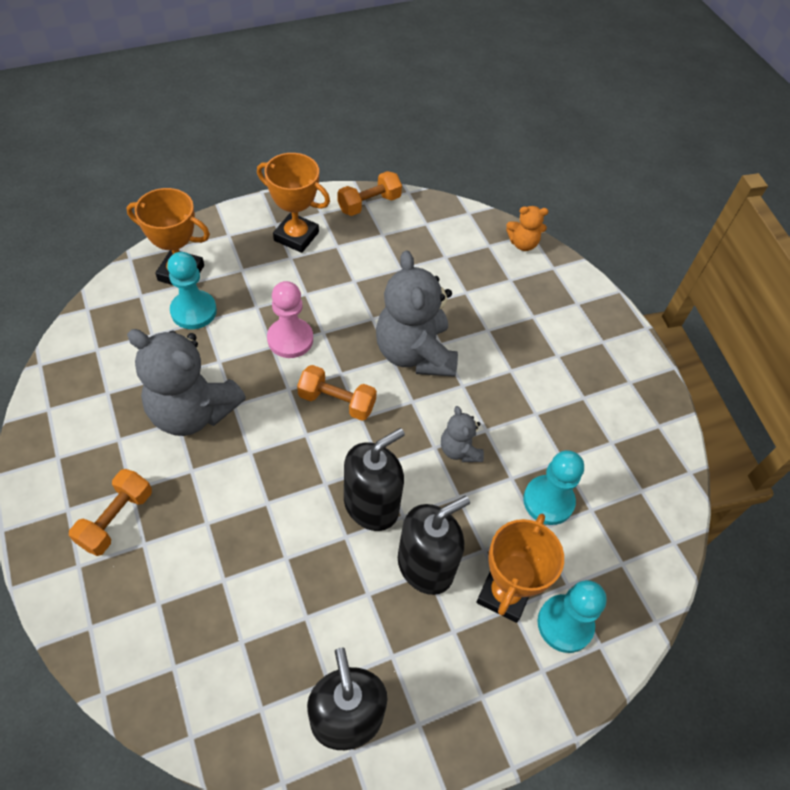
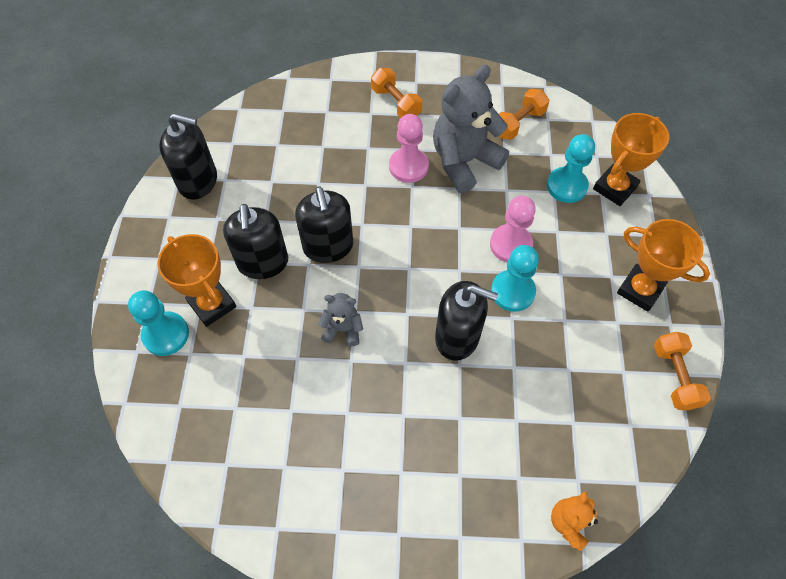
camera: 120 degrees right, 5 degrees up
(221, 466) = (408, 166): none -> pink pawn
(296, 236) = (640, 290): orange trophy -> orange trophy turned 75 degrees clockwise
(337, 401) = (431, 257): orange dumbbell -> orange dumbbell (518, 123)
(414, 353) = (457, 337): grey teddy bear -> black soap dispenser
(548, 501) = (261, 376): turquoise pawn -> turquoise pawn (512, 291)

